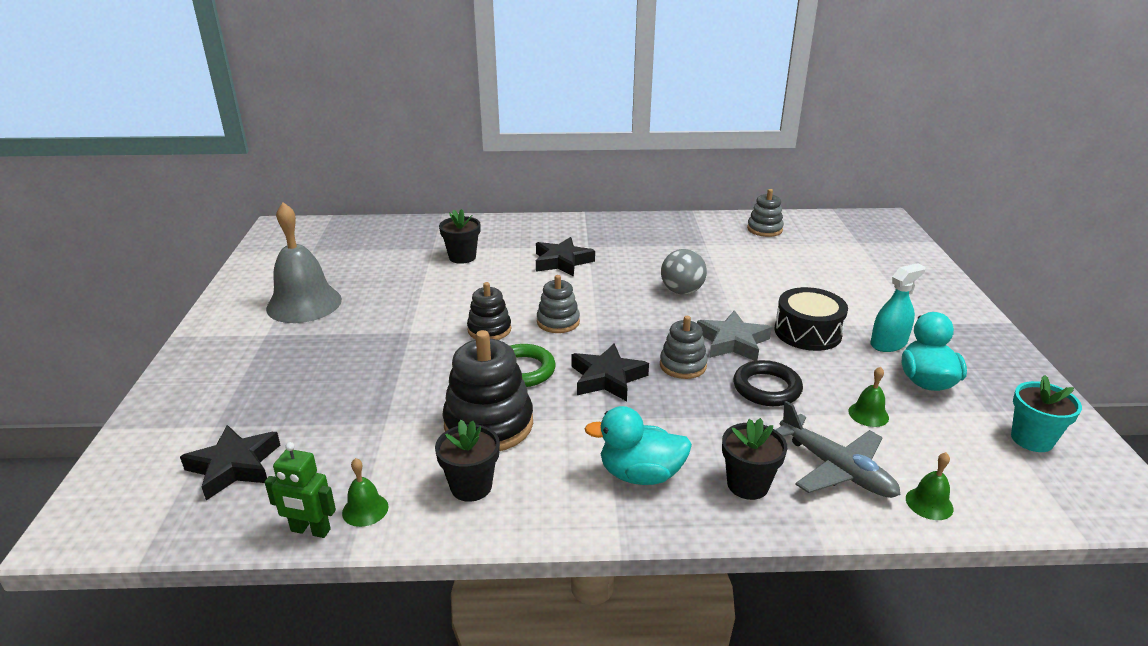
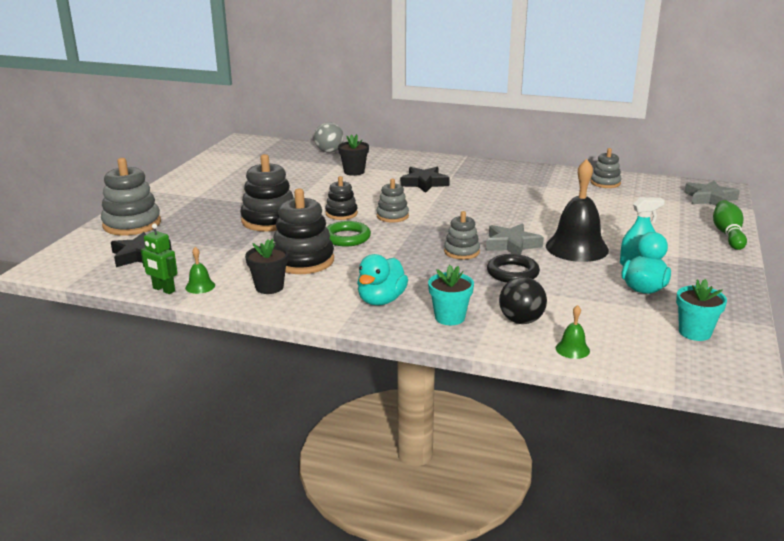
camera: 20 degrees right, 5 degrees down
(190, 406) = (132, 224): none -> grey stacking toy
(304, 304) = (230, 184): grey bell -> none
(397, 359) = (269, 220): none -> black stacking toy
(607, 378) = (401, 250): black star -> none
(640, 474) = (381, 300): turquoise duck -> turquoise duck turned 90 degrees counterclockwise
(682, 291) = (500, 211): grey ball -> grey ball (329, 151)
(747, 485) = (450, 317): black flower pot -> turquoise flower pot
(807, 332) = (577, 248): black drum -> black bell
(835, 468) = (521, 320): grey plane -> black ball
(868, 414) = (576, 298): green bell -> none
(885, 235) = (710, 199): none -> grey star
(943, 282) = (728, 234): none -> green bowling pin

